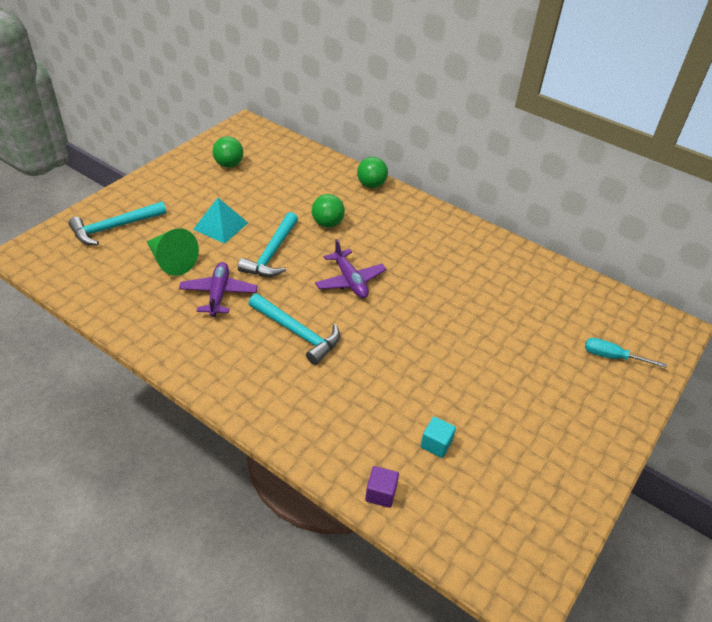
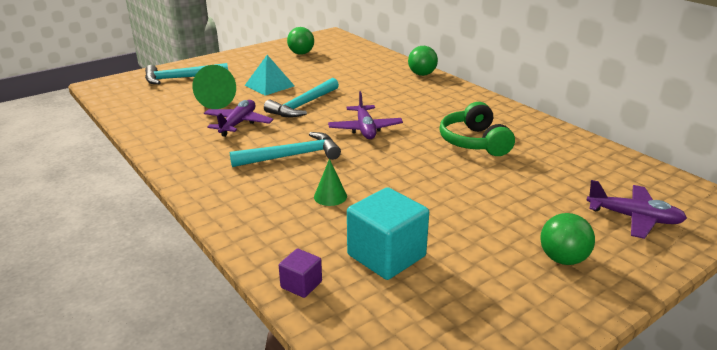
camera: 20 degrees right, 15 degrees down
(297, 333) = (292, 156): turquoise hammer -> turquoise hammer turned 75 degrees counterclockwise
(327, 223) = (366, 93): green ball -> green ball (562, 259)
(358, 382) = (330, 196): none -> green cone
(436, 444) = (386, 255): turquoise cube -> turquoise cube, size x2.00
(457, 282) = (474, 142): none -> green headphones
(612, 357) = (634, 218): turquoise screwdriver -> purple plane

